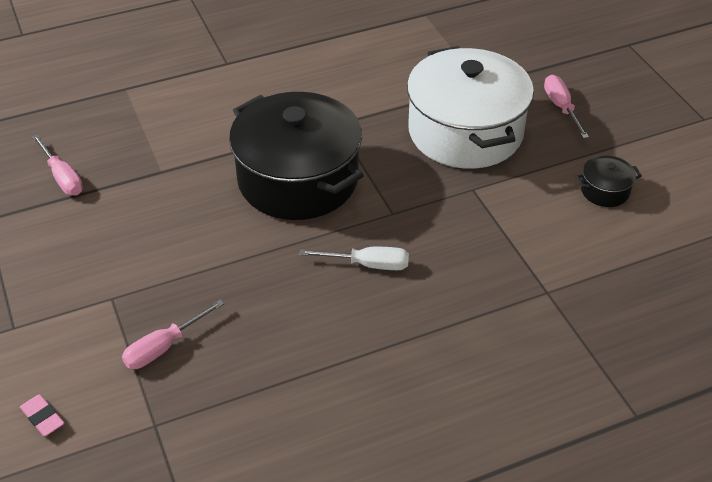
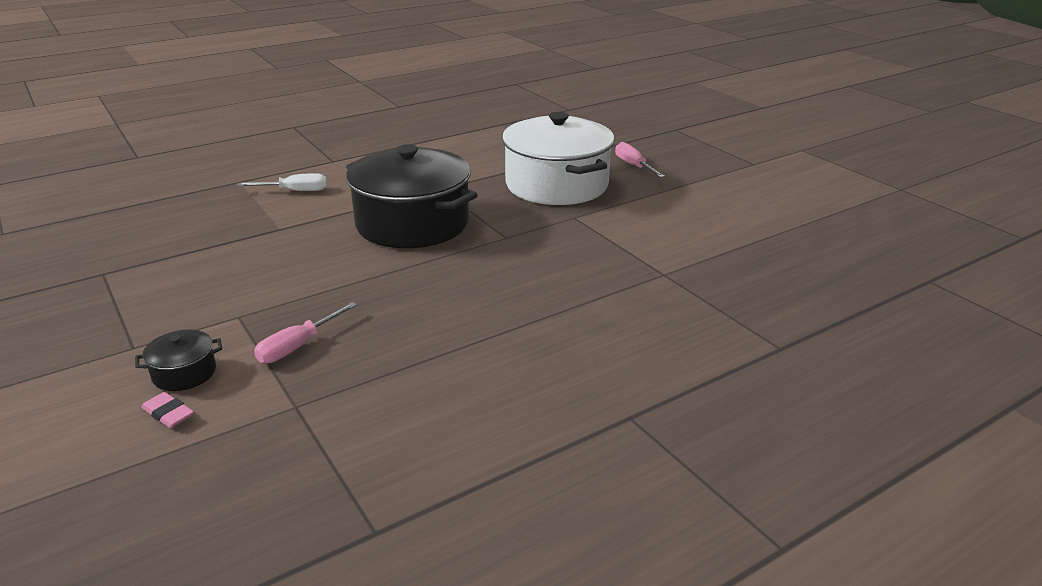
camera: 10 degrees left, 15 degrees down
(62, 177) = (181, 240): pink screwdriver -> none
(368, 264) = (492, 271): white screwdriver -> white screwdriver (295, 191)
(605, 191) = (690, 209): black pot -> black pot (184, 373)

